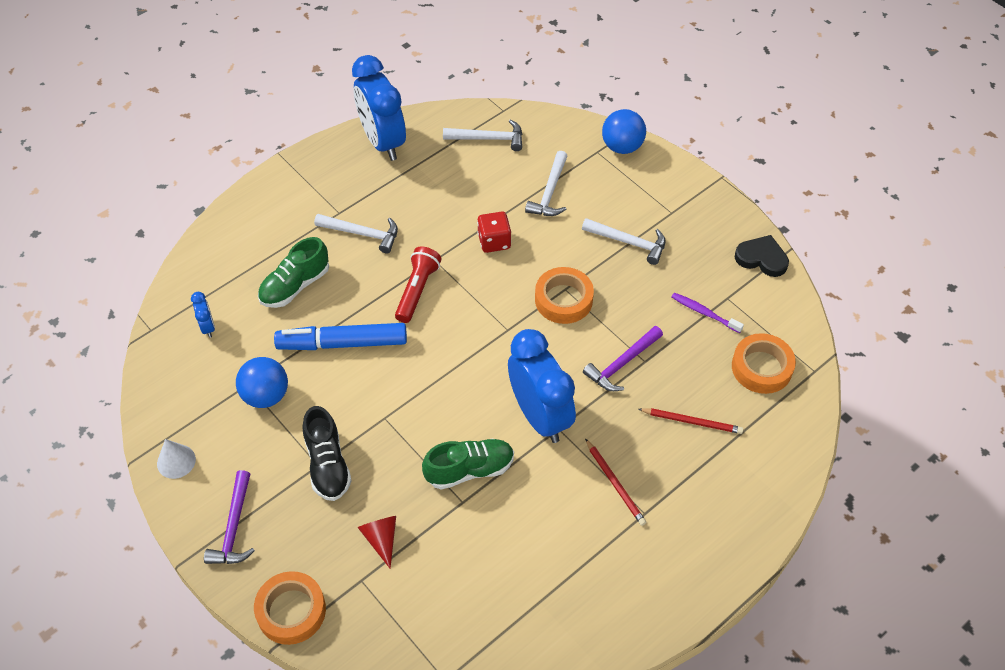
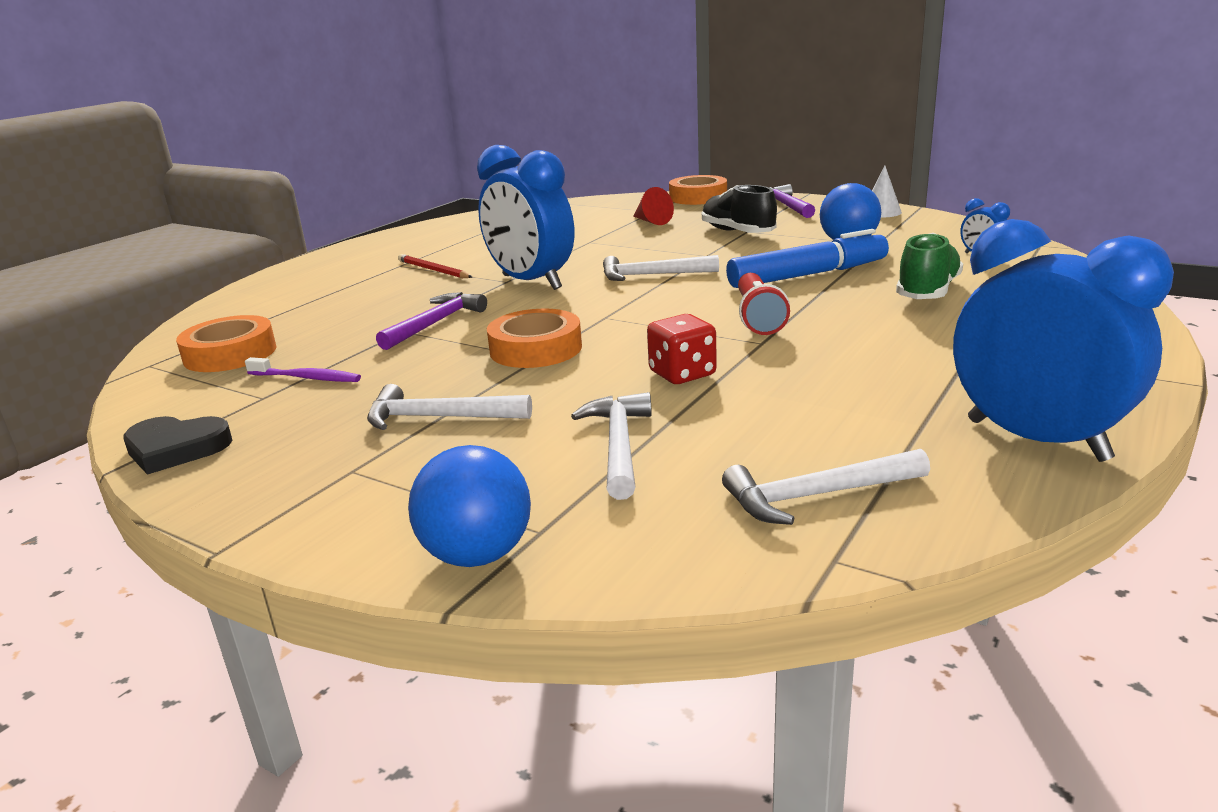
camera: 165 degrees right, 30 degrees down
(362, 234) = (902, 340): white hammer -> white hammer (652, 275)
(469, 470) = (592, 252): green shoe -> none
(692, 422) = (341, 309): red pencil -> none

